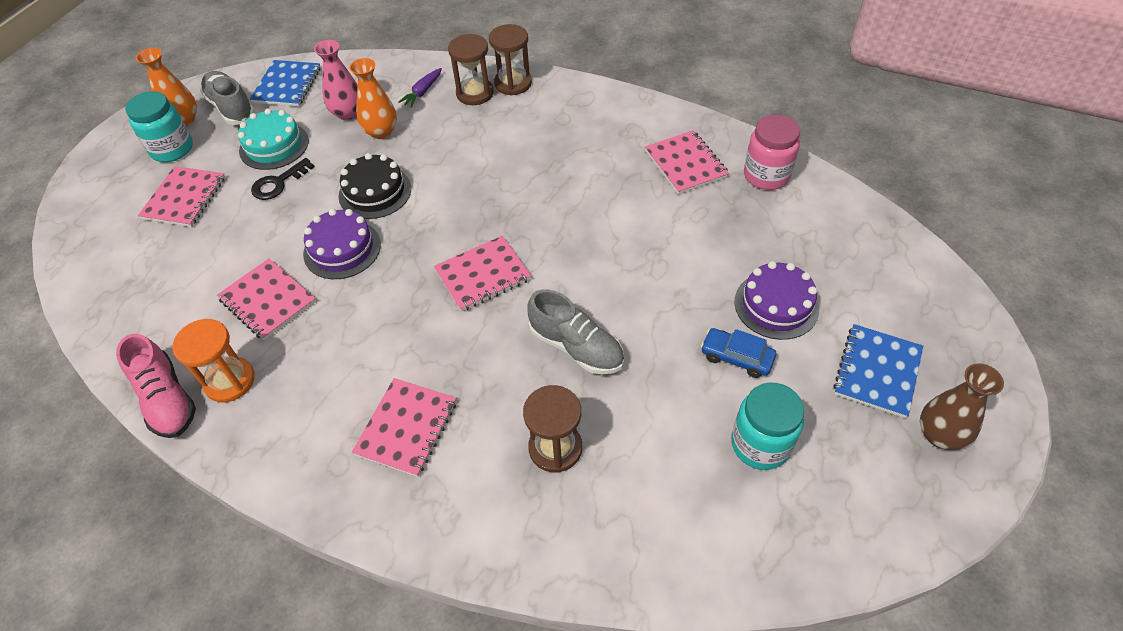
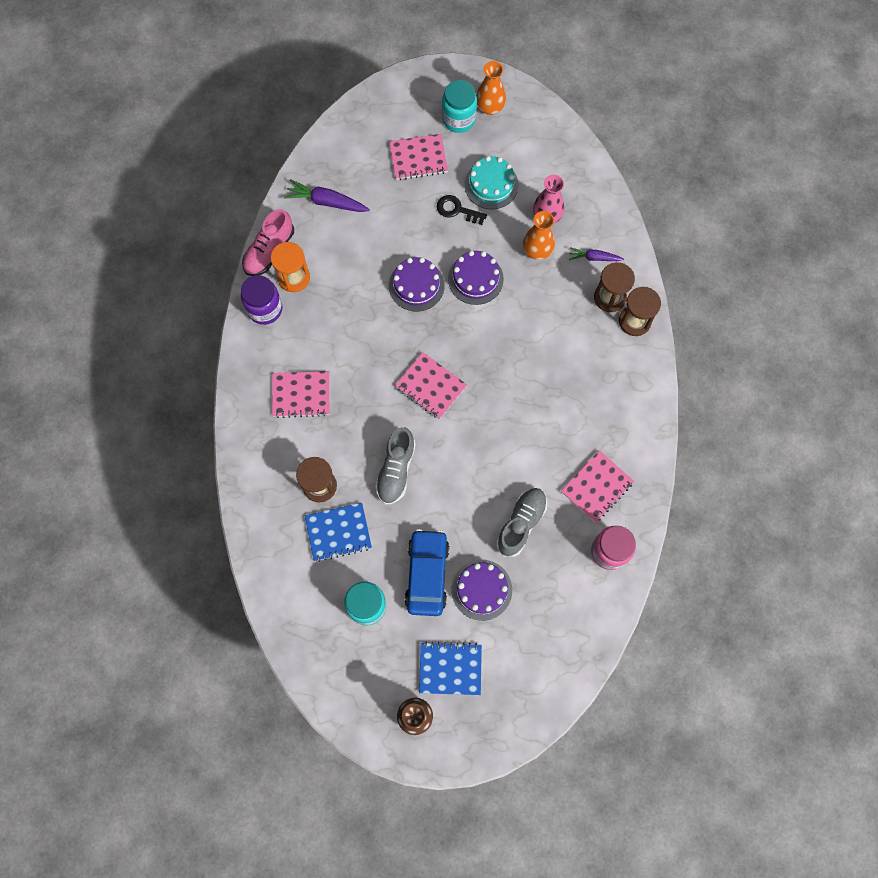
camera: 65 degrees right, 20 degrees up
(157, 307) = (327, 202): none -> purple carrot
(231, 108) = (516, 131): grey shoe -> grey shoe (521, 523)
(248, 434) = (265, 309): none -> purple jar
(267, 300) = (357, 264): pink notebook -> none
(287, 85) = (558, 155): blue notebook -> blue notebook (338, 532)
(375, 192) = (475, 279): black cake -> purple cake
(736, 357) = (427, 574): blue car -> blue car, size x1.71

